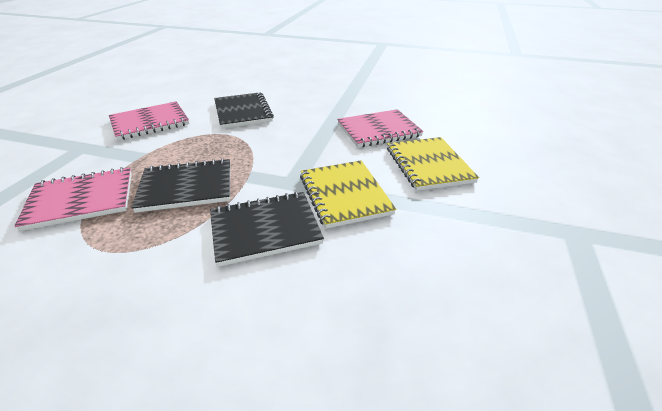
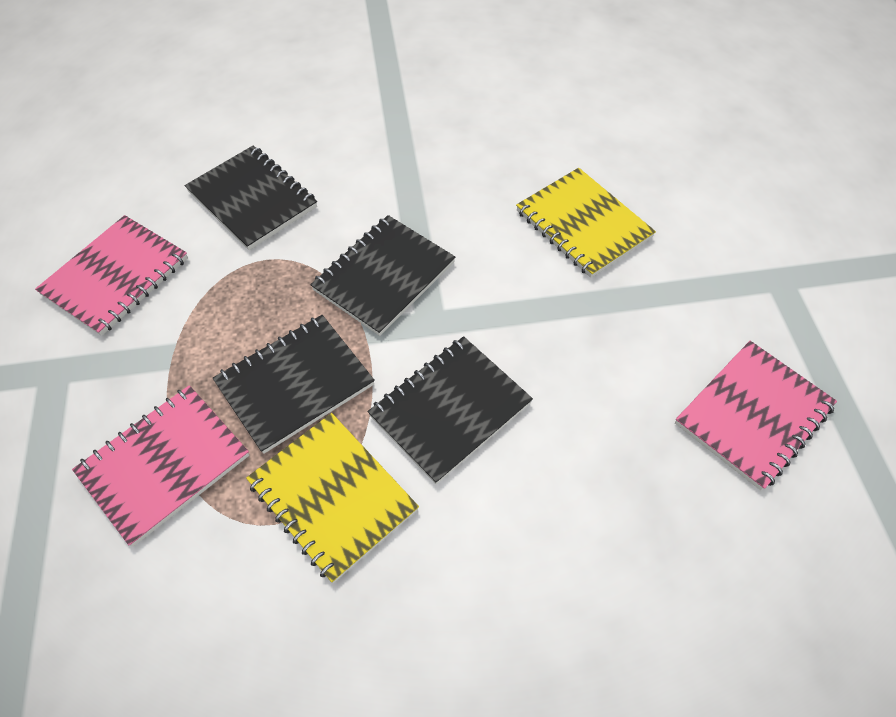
camera: 25 degrees left, 20 degrees up
(282, 156) = (384, 276): none -> black notebook
(344, 195) = (509, 317): yellow notebook -> yellow notebook (332, 496)
(378, 130) = (484, 175): pink notebook -> pink notebook (753, 415)

